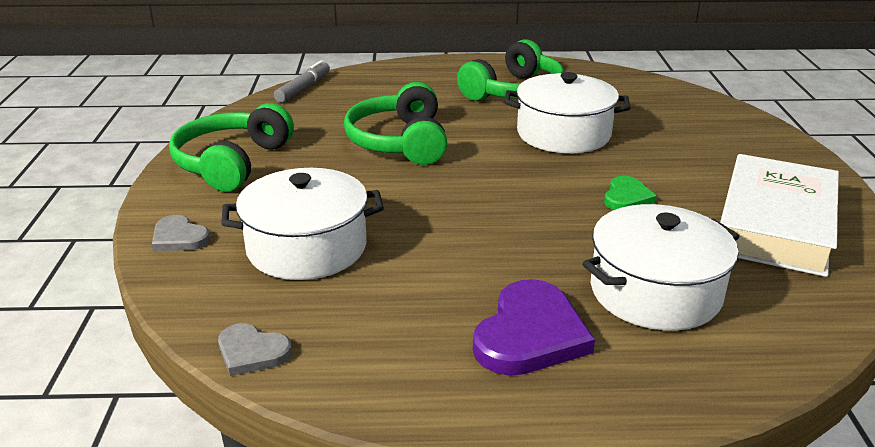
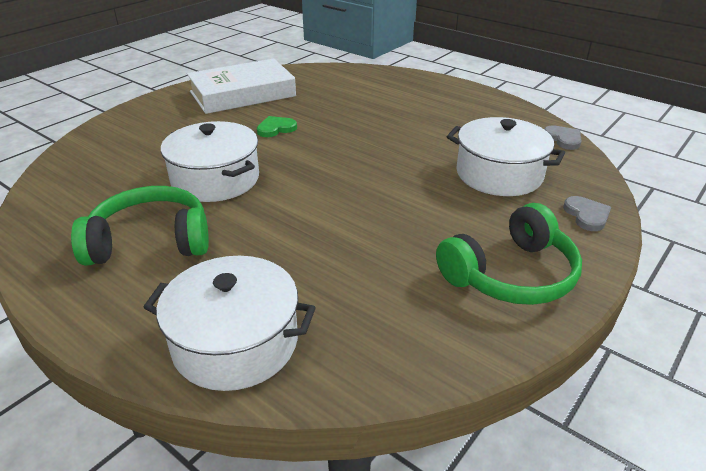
camera: 140 degrees left, 5 degrees up
(303, 88) = (336, 378): grey marker -> none
(399, 142) = (341, 229): green headphones -> none
(530, 334) = (428, 103): purple heart -> none
(655, 292) = (351, 95): white pot -> white pot (235, 343)

